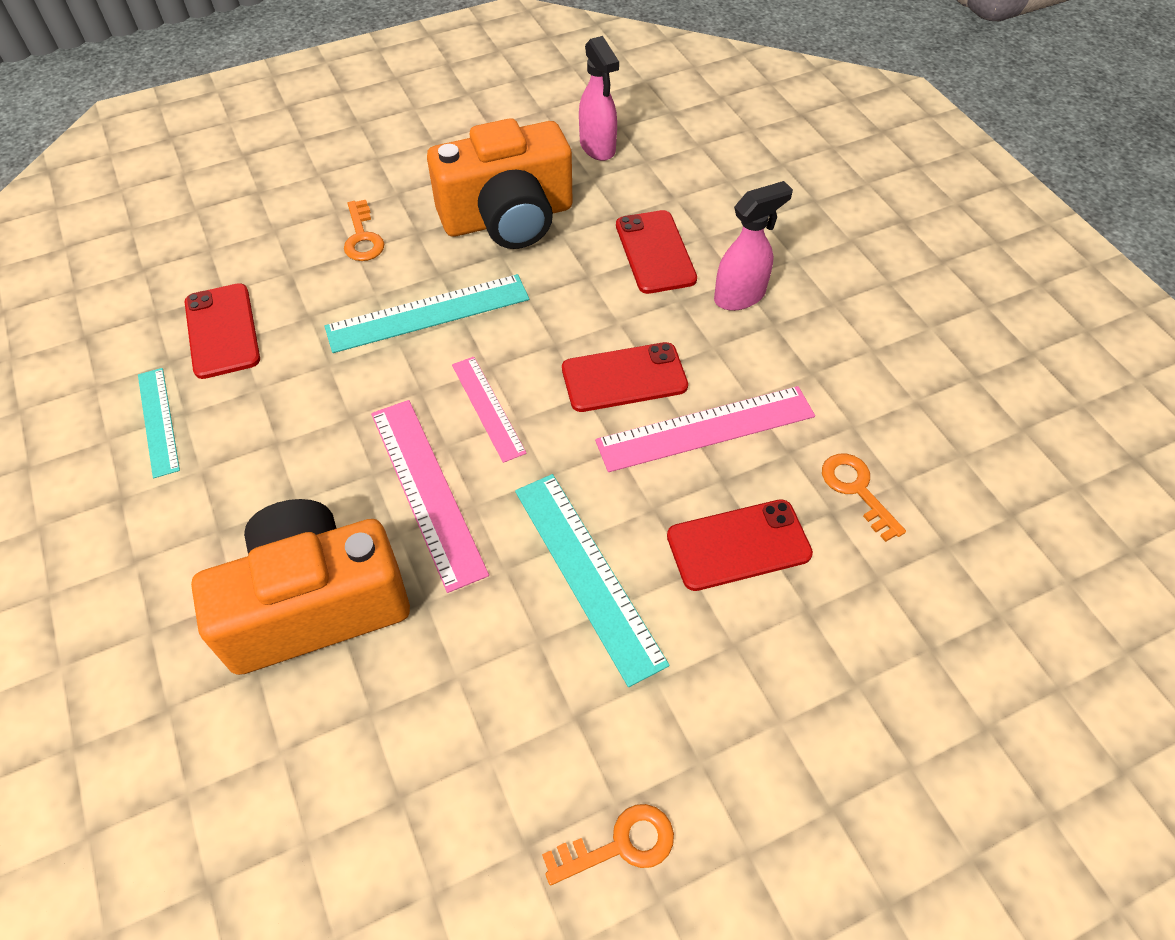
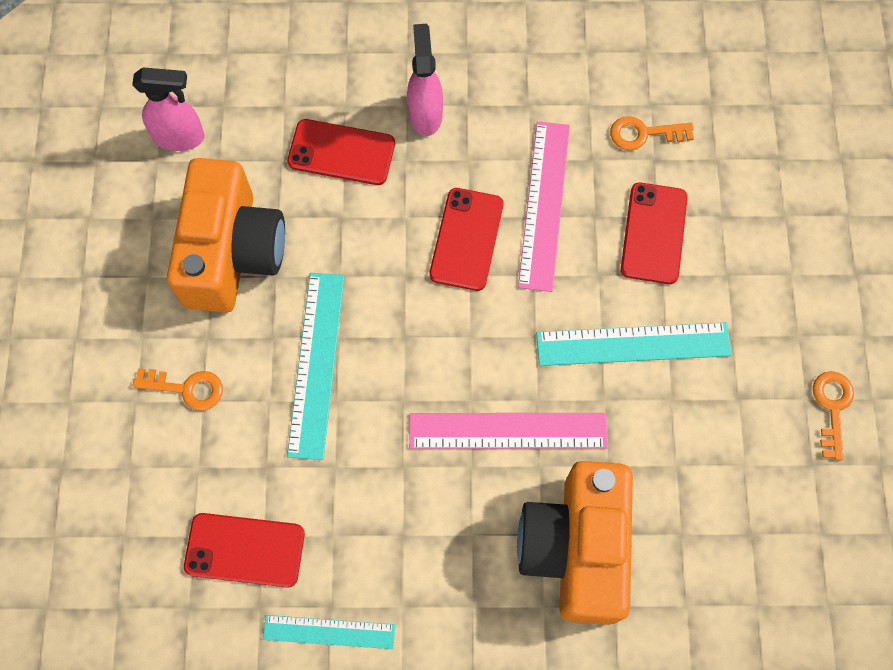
camera: 65 degrees left, 15 degrees up
(488, 408) = (447, 354): pink ruler -> none

